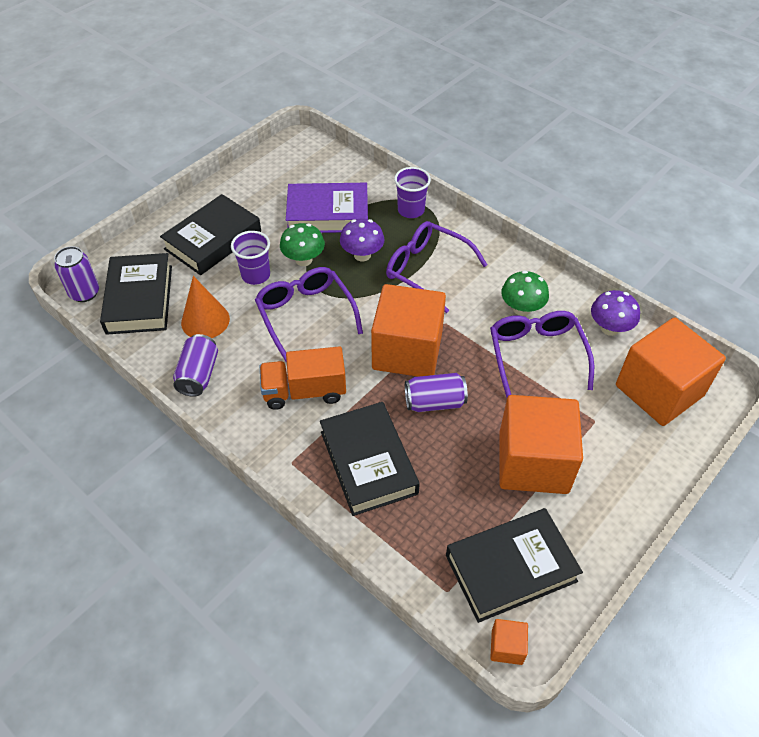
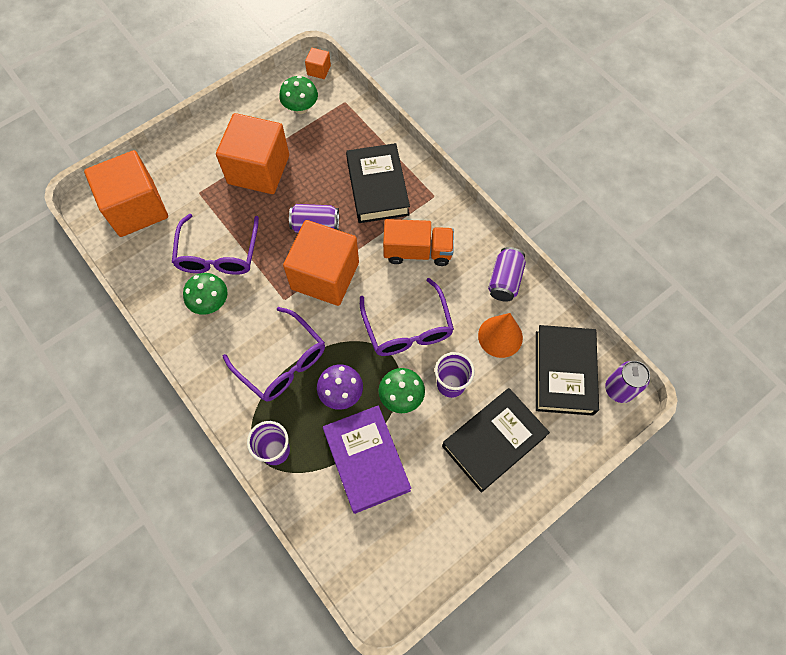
camera: 170 degrees left, 15 degrees up
(328, 214) = (366, 460): purple book -> purple book turned 60 degrees clockwise
(511, 568) = (301, 108): black book -> green mushroom
(609, 328) = (144, 270): purple mushroom -> none

